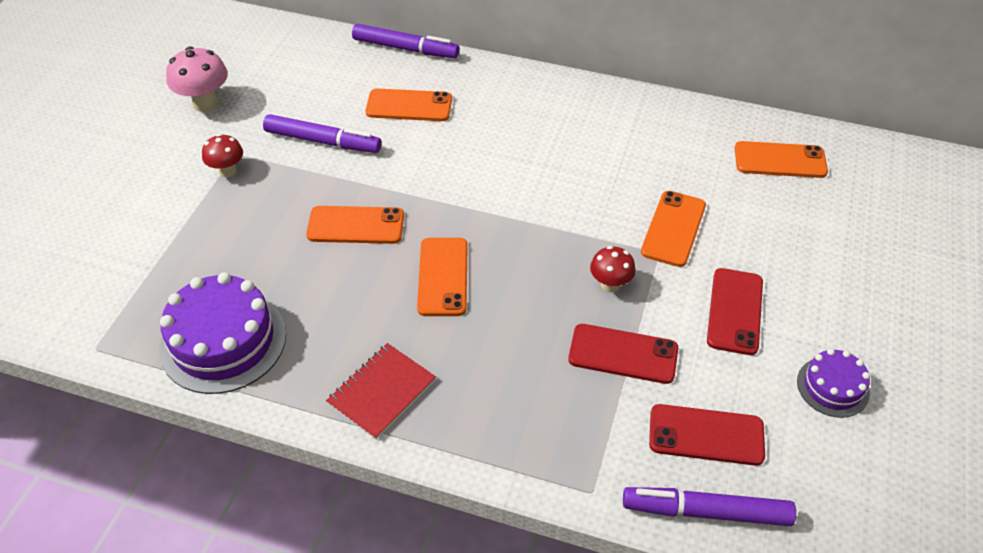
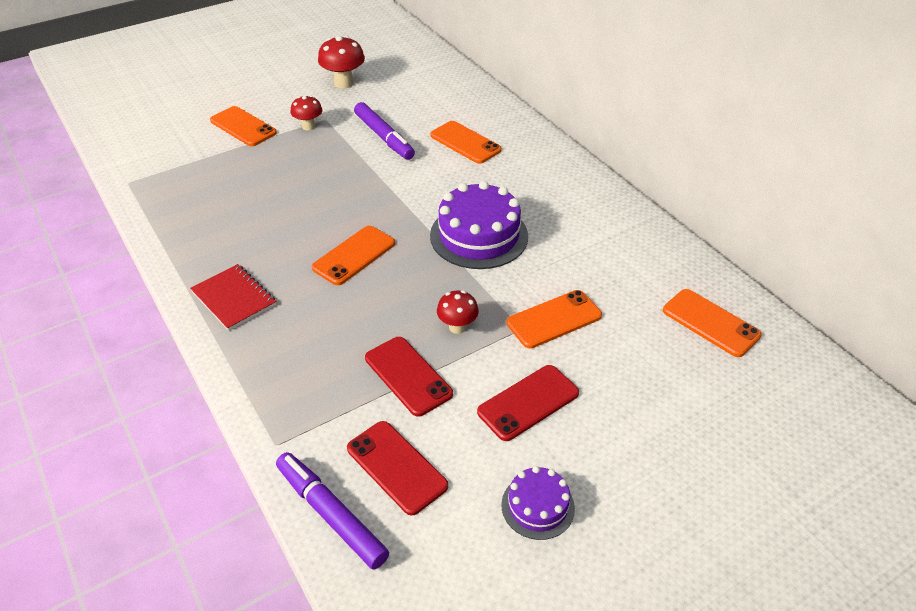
camera: 40 degrees right, 5 degrees down
(205, 103) = (344, 83): pink mushroom -> red mushroom
(223, 341) = (190, 217): purple cake -> purple cake (479, 236)
(356, 225) = (341, 196): orange phone -> orange phone (243, 127)
(382, 392) = (234, 299): red notebook -> red notebook turned 60 degrees clockwise
(405, 49) = (508, 107): purple marker -> none

